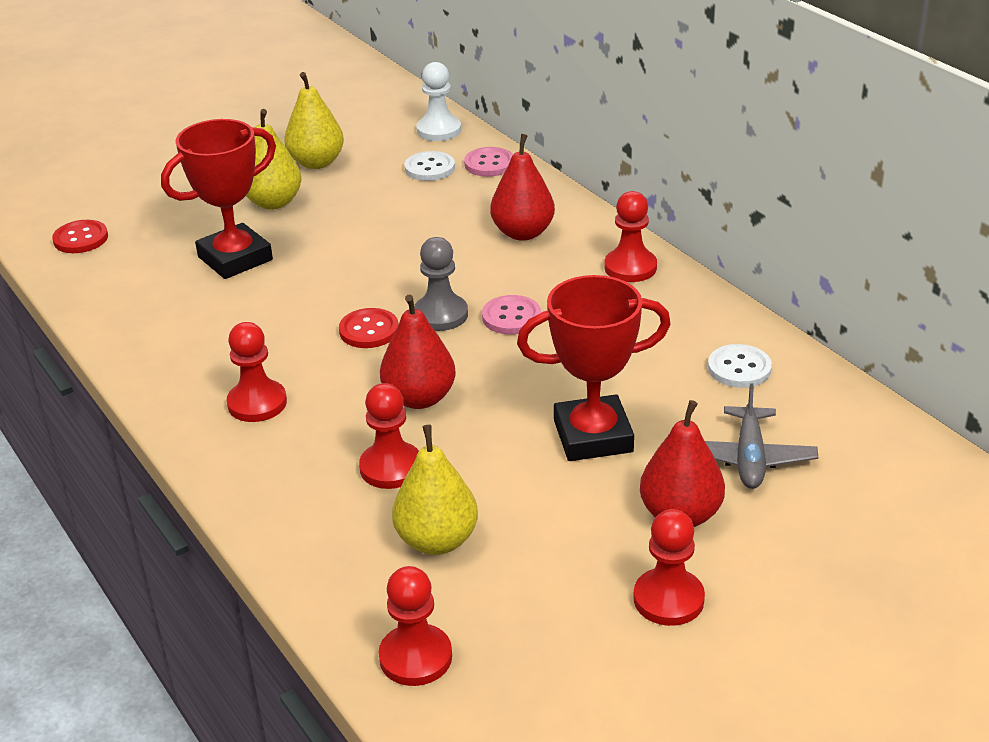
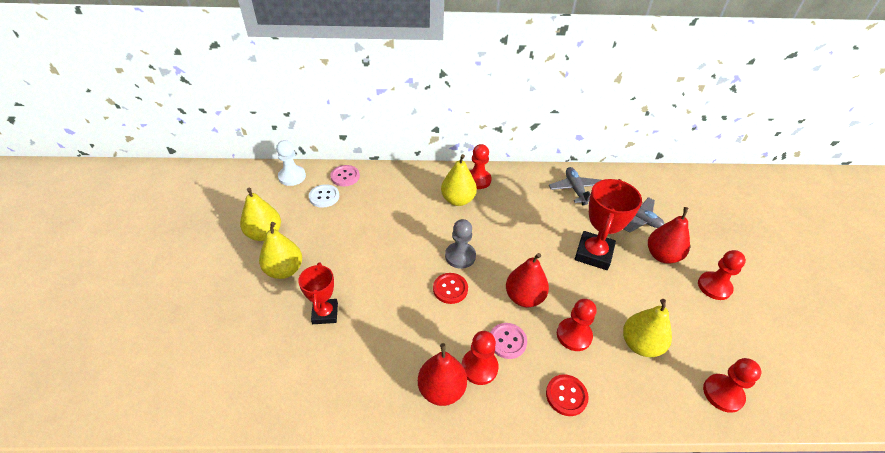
camera: 60 degrees left, 10 degrees up
(81, 239) = (213, 385): red button -> red button (566, 395)
(235, 258) = (325, 313): red trophy -> red trophy, size x0.64
(511, 317) = (483, 234): pink button -> pink button (507, 341)
(523, 233) = (417, 196): red pear -> red pear (441, 389)
(558, 268) = (458, 200): none -> yellow pear
(739, 368) = (575, 189): white button -> grey plane

